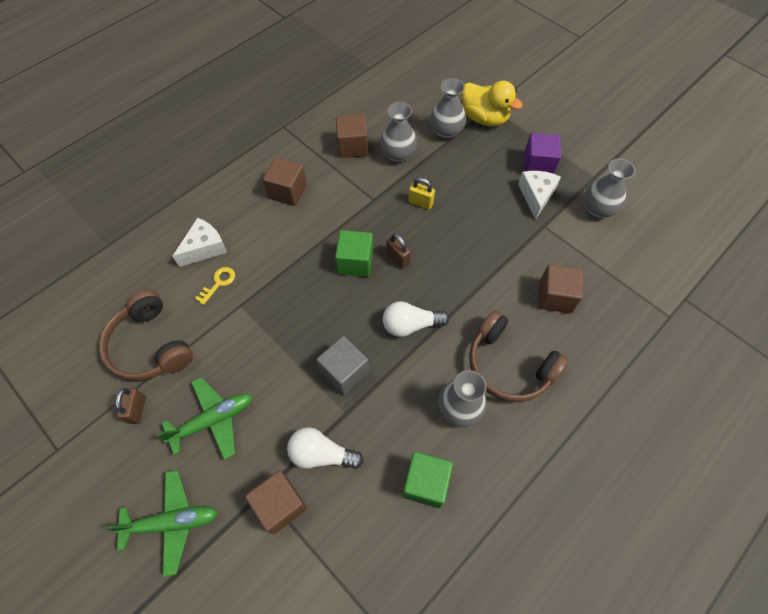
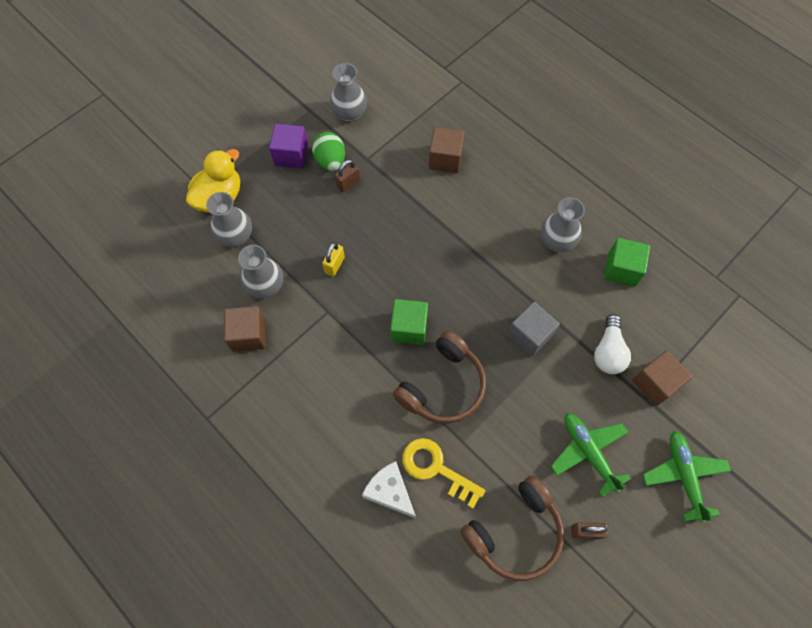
camera: 90 degrees left, 5 degrees up
(218, 283) = (436, 469): yellow key -> yellow key, size x1.73
(287, 191) = (312, 404): brown cube -> none
(397, 258) = (404, 288): brown padlock -> brown padlock (348, 183)
(410, 325) = (479, 277): white light bulb -> none
(509, 365) = (514, 201): brown headphones -> brown headphones (443, 386)
(536, 196) = (330, 161): white cheese -> green egg

